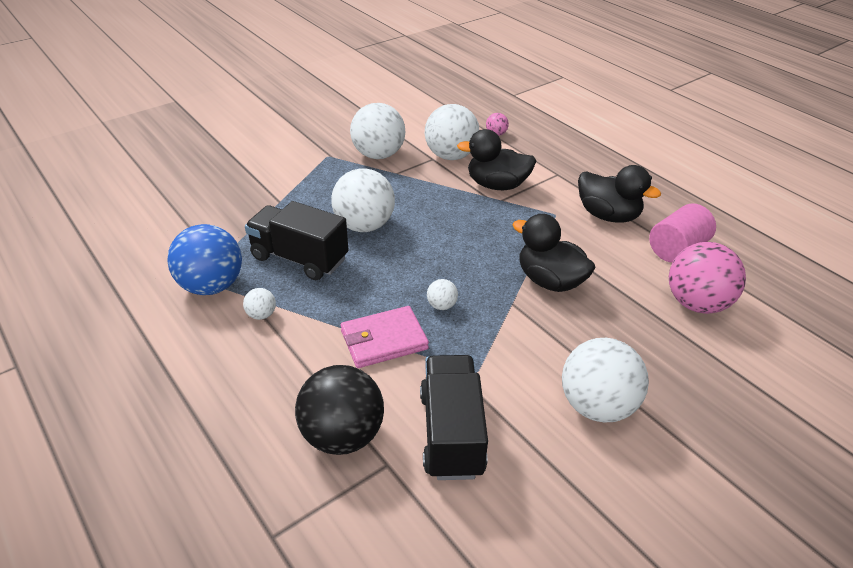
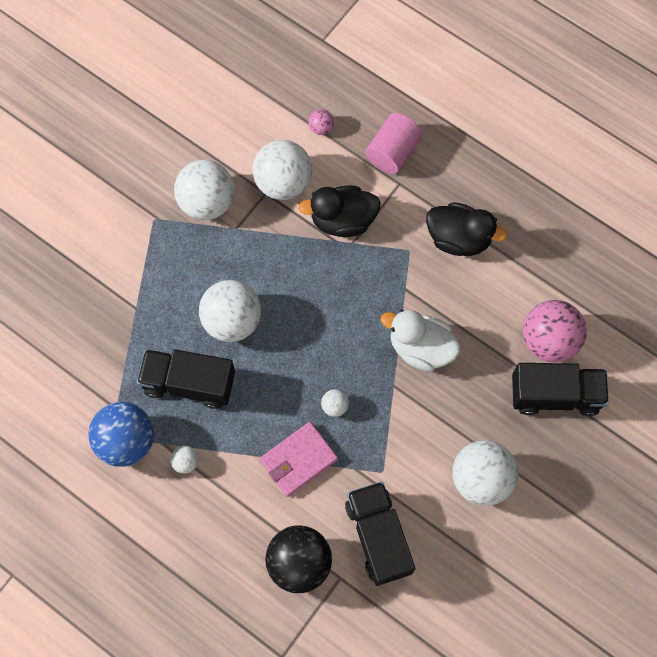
camera: 15 degrees left, 30 degrees up
(550, 281) = (420, 348): black duck -> white duck
(677, 249) = (527, 271): pink cylinder -> pink cylinder (392, 152)
(700, 349) = (555, 395): none -> black truck

